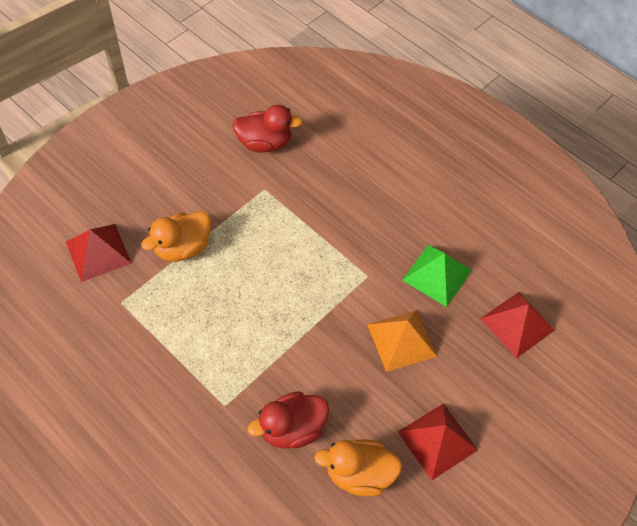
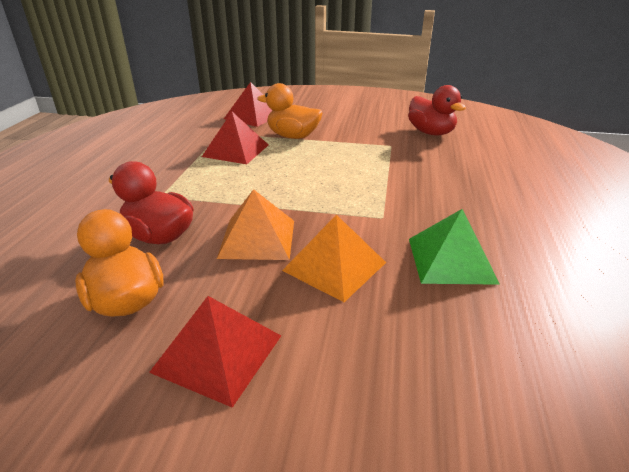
camera: 60 degrees right, 25 degrees down
(339, 366) = (257, 238): none -> orange pyramid
(517, 324) = (487, 363): red pyramid -> red pyramid (236, 150)

